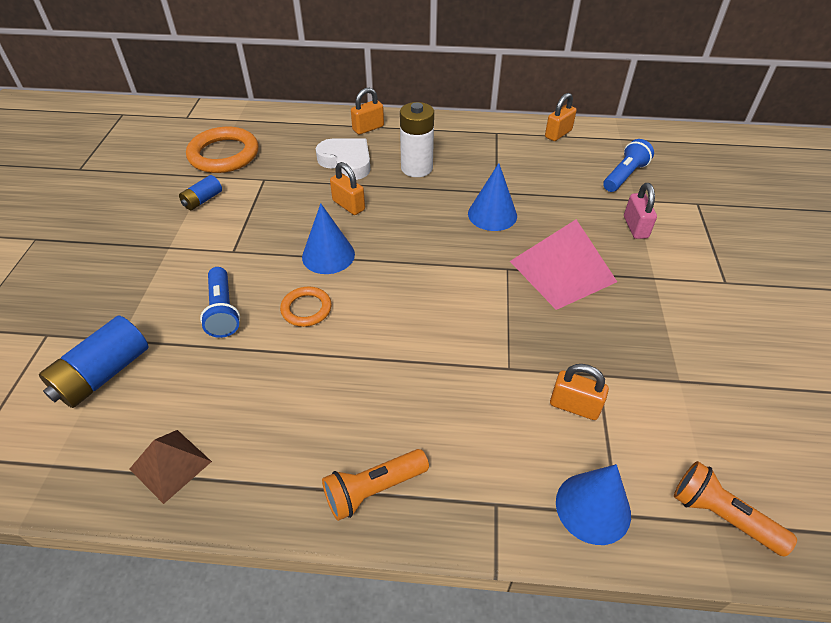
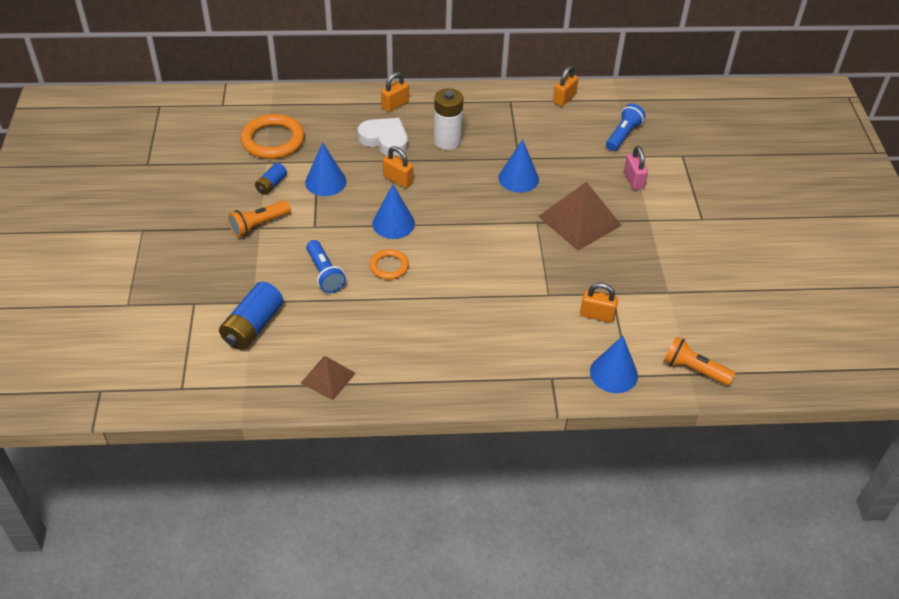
camera: 10 degrees left, 0 degrees up
(265, 201) = (325, 182): none -> blue cone
(373, 489) = (470, 378): orange flashlight -> orange flashlight (259, 225)
(562, 271) = (579, 220): pink pyramid -> brown pyramid

